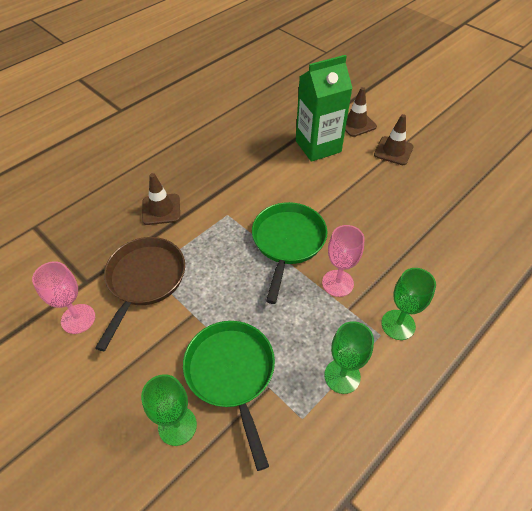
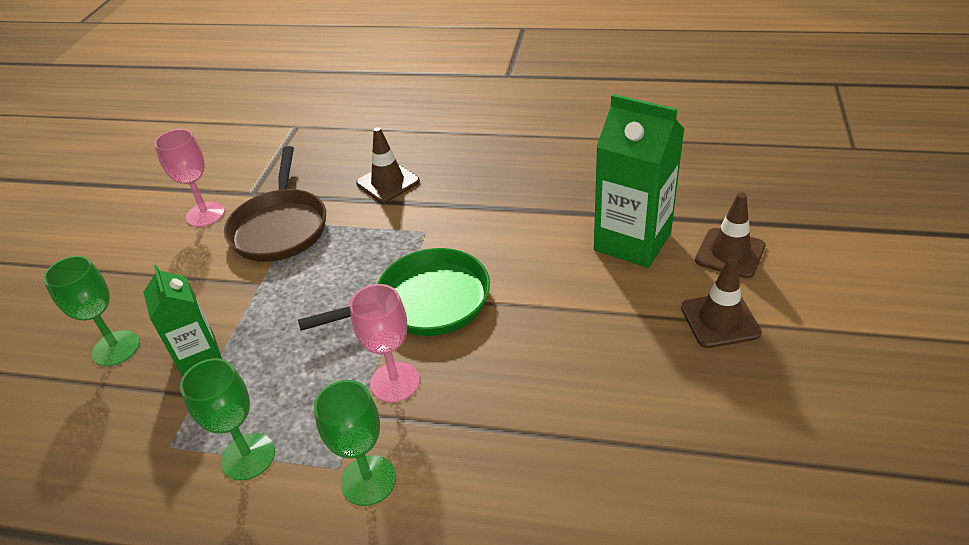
camera: 60 degrees right, 10 degrees down
(144, 281) = (280, 227): brown pan -> brown pan turned 105 degrees clockwise
(231, 374) = (198, 355): green pan -> green carton

